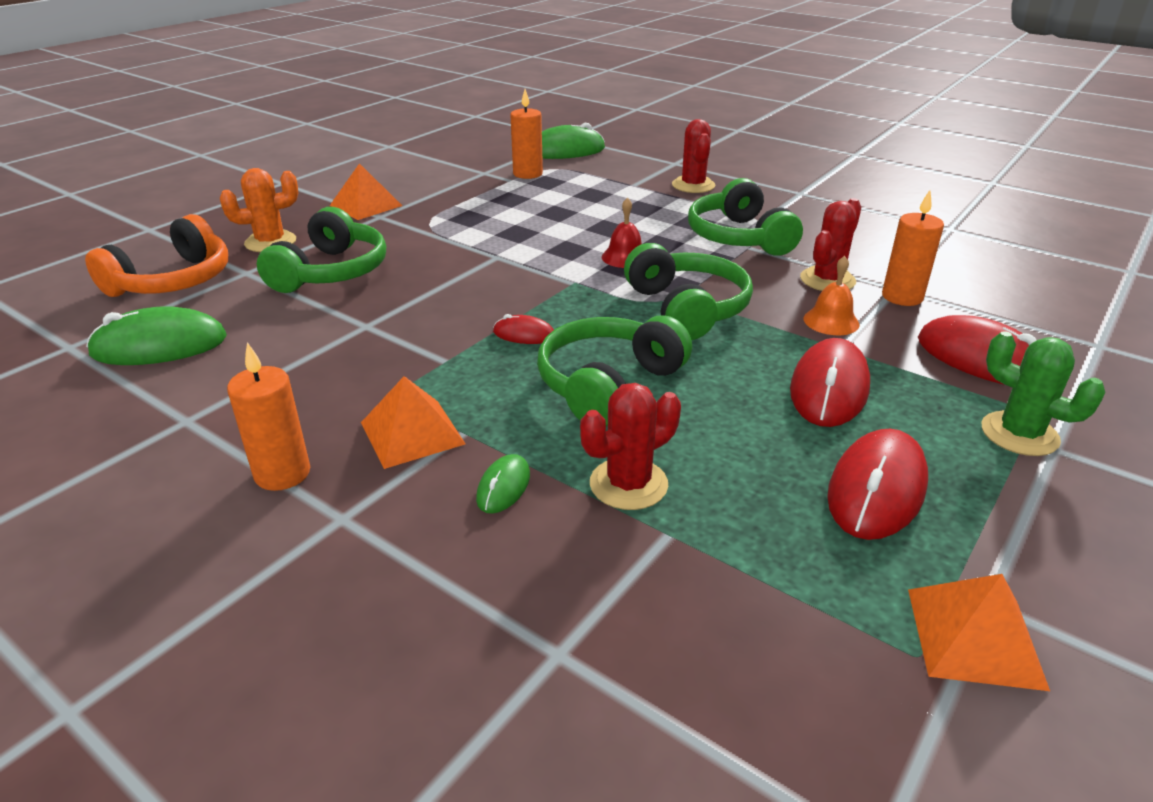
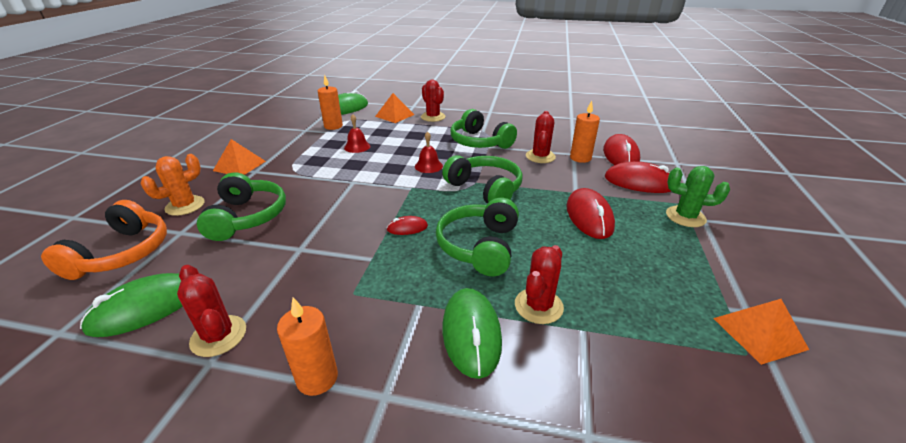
camera: 25 degrees left, 0 degrees up
(212, 396) = (218, 336): none -> red cactus
(412, 433) = (387, 316): orange pyramid -> orange pyramid (394, 115)
(503, 487) = (471, 333): green mouse -> green mouse, size x1.94
(540, 209) = (357, 147): none -> red bell
(831, 321) = (560, 179): orange bell -> none
(876, 489) = (654, 266): red mouse -> red mouse (620, 155)

